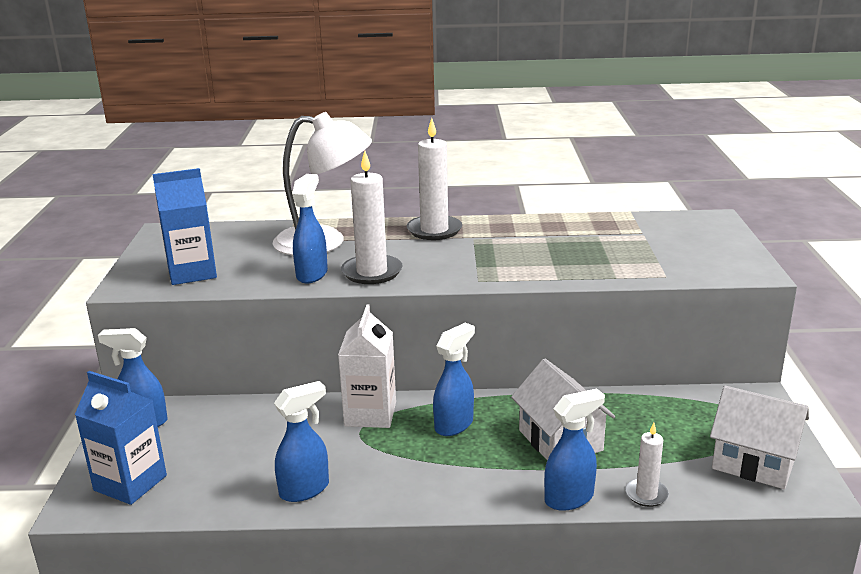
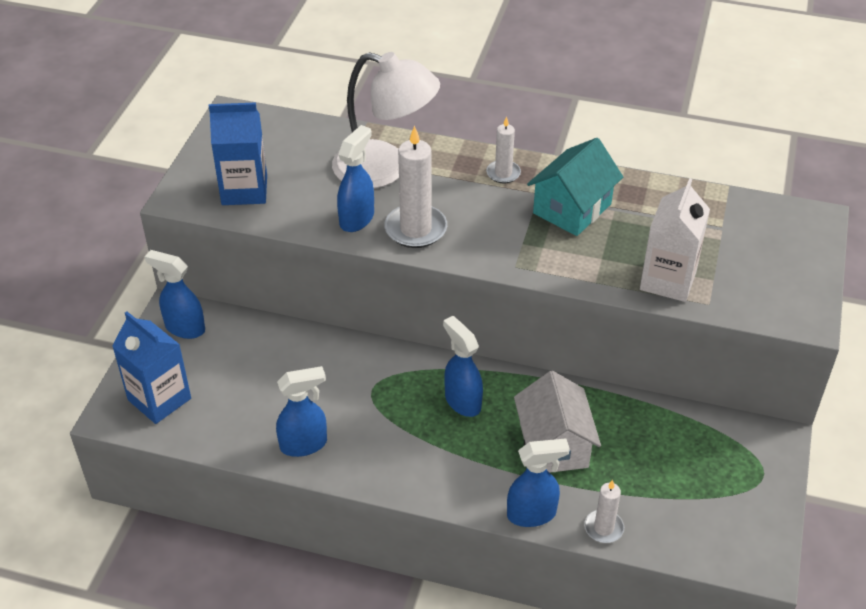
camera: 15 degrees right, 20 degrees up
(370, 414) = (389, 369): white carton -> white carton (668, 280)
(434, 230) = (503, 173): white candle -> white candle, size x0.58
(454, 425) = (462, 401): blue spray bottle -> blue spray bottle turned 90 degrees counterclockwise
(508, 241) = (572, 209): none -> turquoise house
(754, 462) = (725, 517): white house -> none

